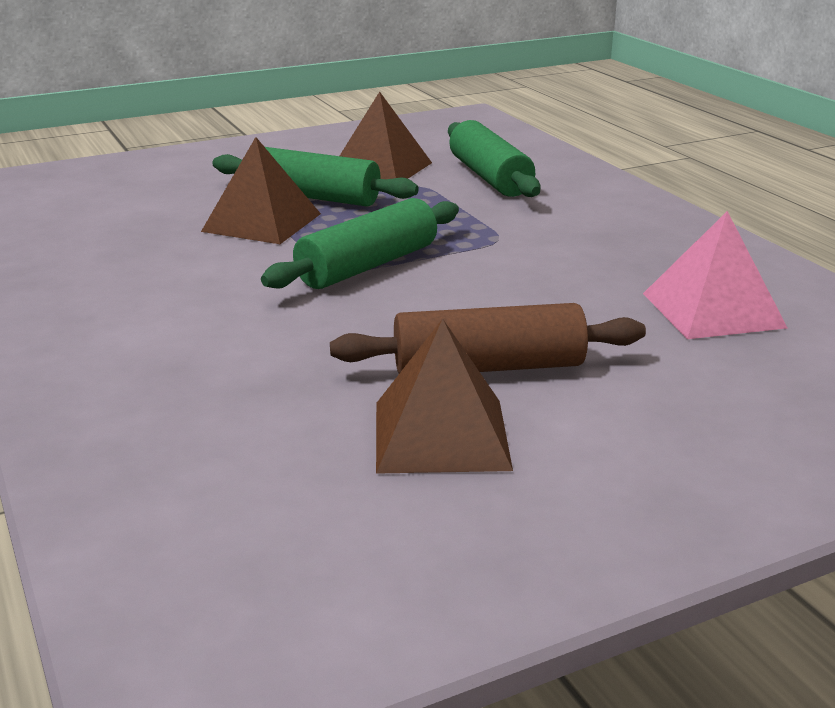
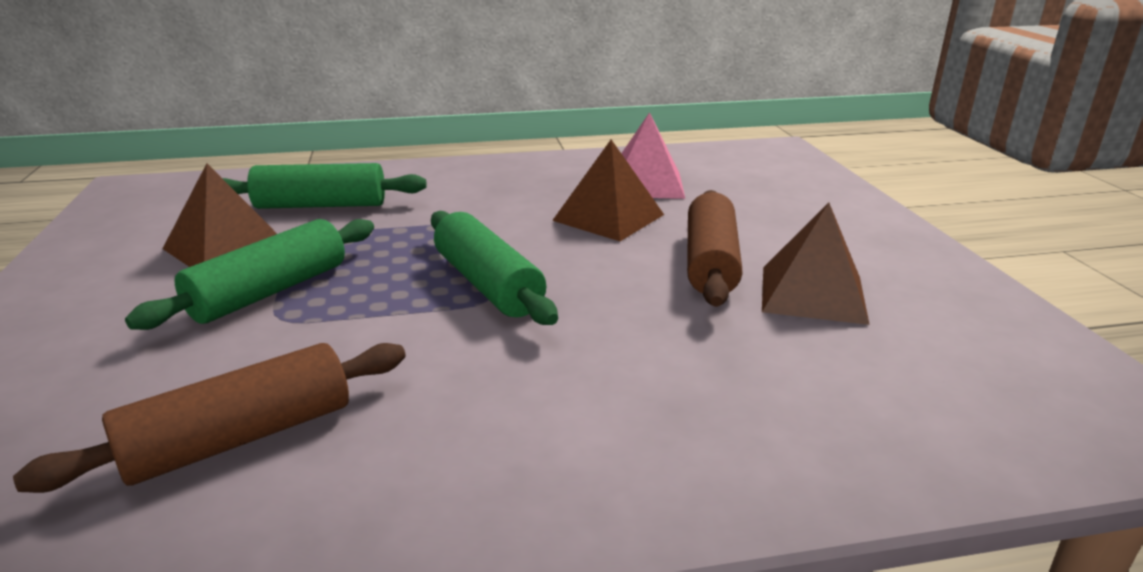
camera: 75 degrees left, 0 degrees up
(119, 232) = (240, 438): none -> brown rolling pin
(261, 222) = (315, 329): brown pyramid -> brown pyramid (608, 217)

